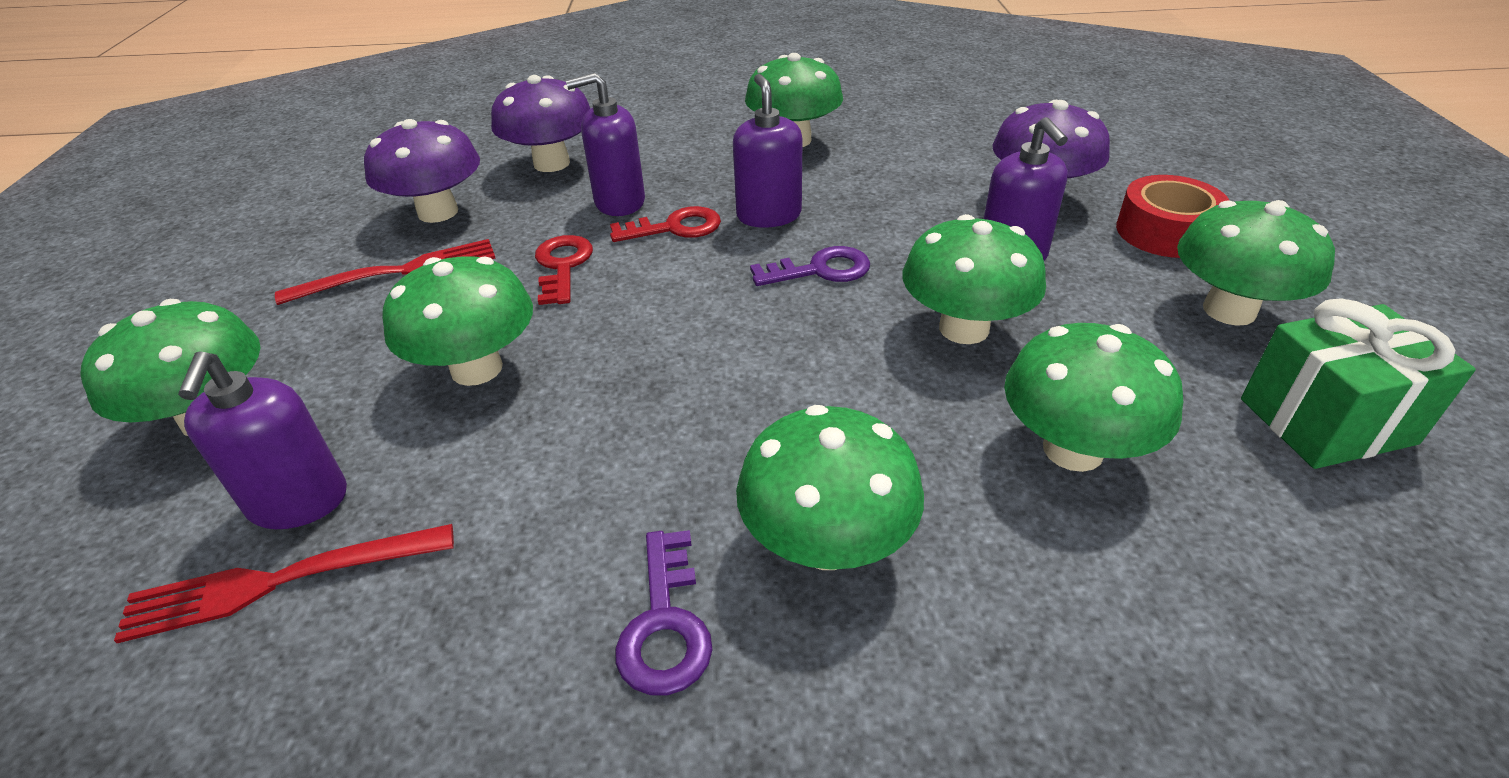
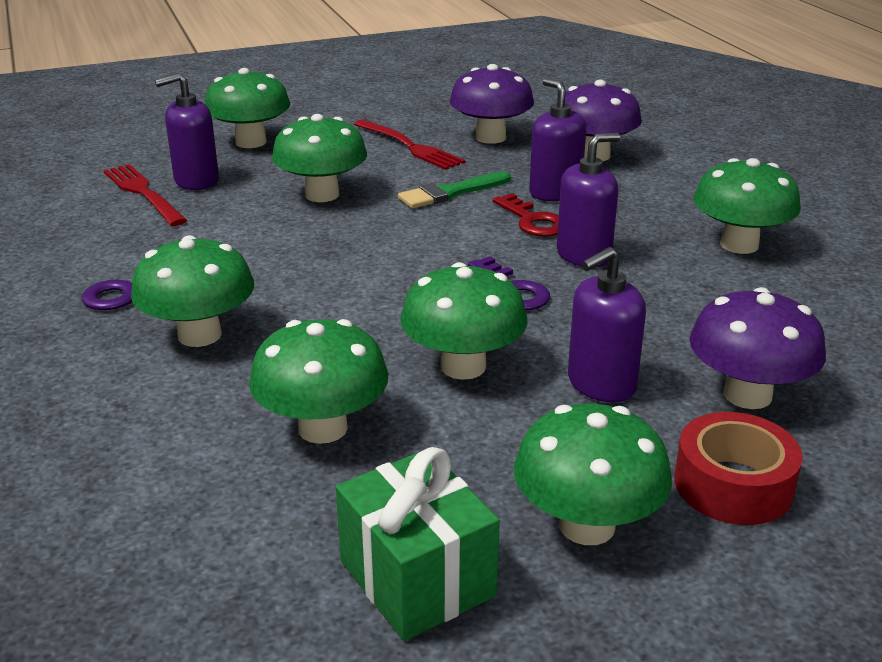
camera: 70 degrees right, 10 degrees down
(562, 266) = (450, 193): red key -> green brush

